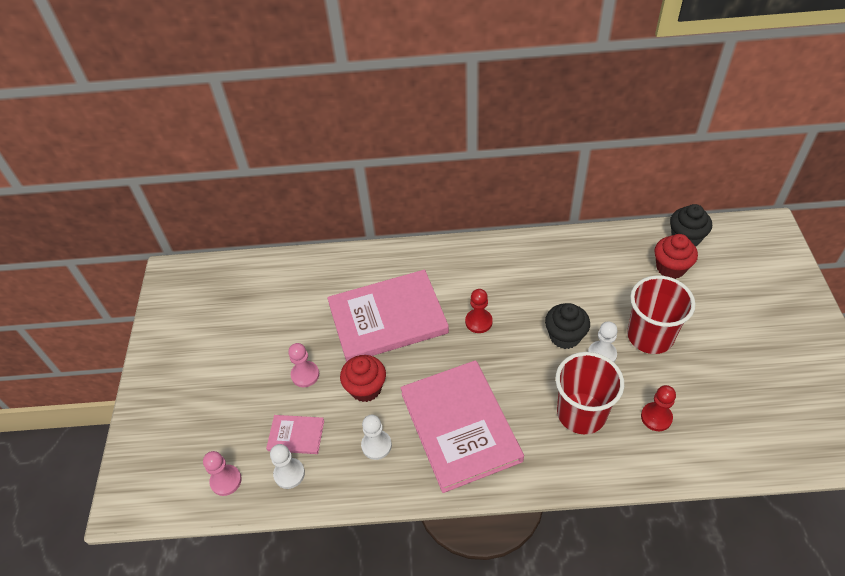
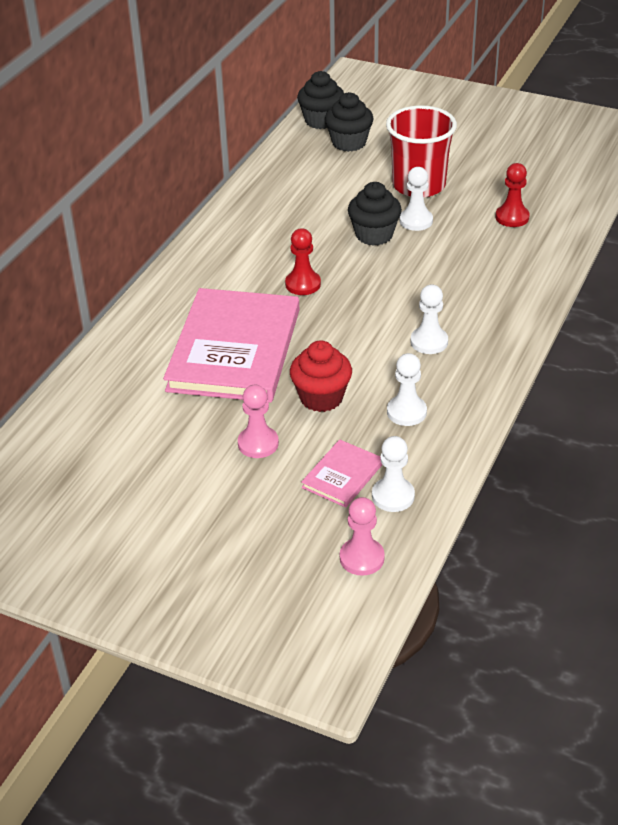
camera: 65 degrees left, 10 degrees down
(460, 426) = (429, 342): pink book -> white pawn
(581, 413) = (474, 258): red cup -> none
(670, 268) = (349, 143): red cupcake -> black cupcake

